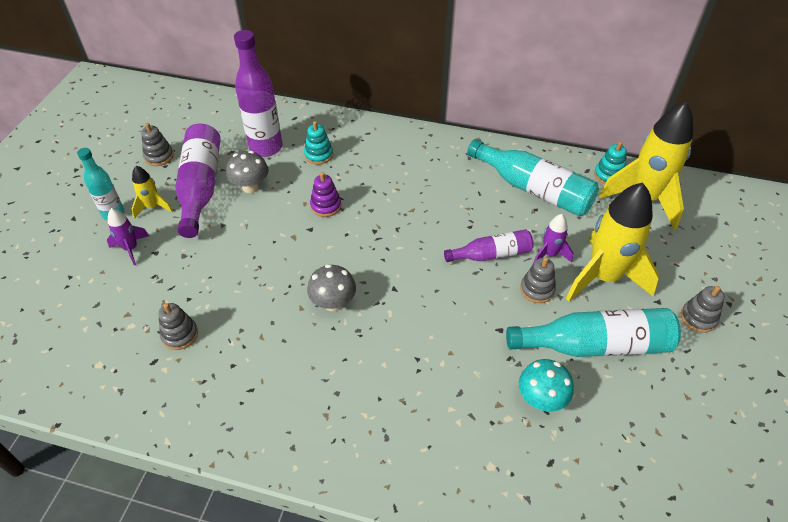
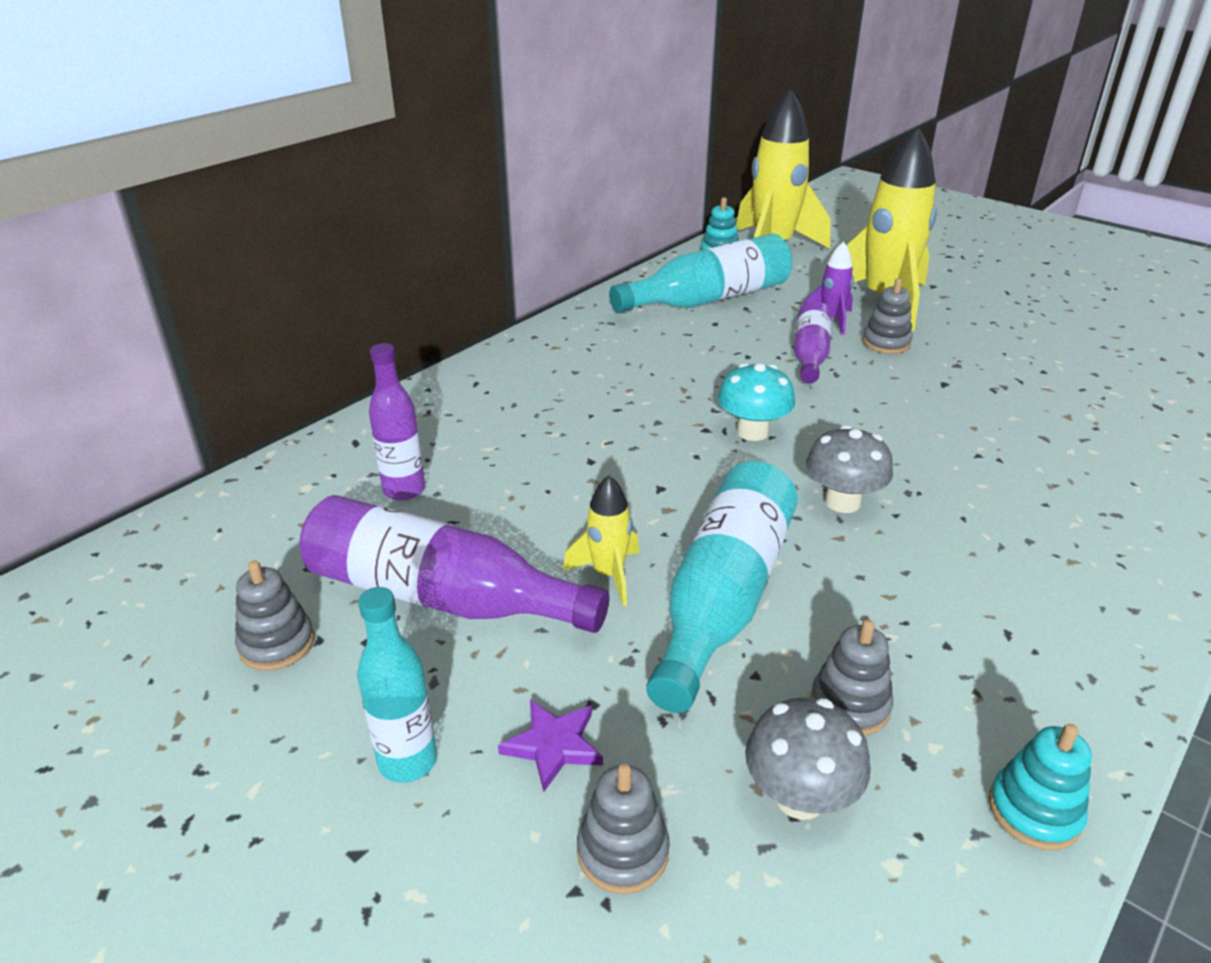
camera: 65 degrees left, 15 degrees down
(131, 249) = (553, 745): purple rocket -> purple star
(153, 207) = (442, 683): yellow rocket -> yellow rocket (608, 575)
(250, 186) = (498, 530): grey mushroom -> grey mushroom (799, 797)
(266, 147) = (404, 490): purple bottle -> purple bottle, size x0.60
(318, 155) = (483, 439): turquoise stacking toy -> turquoise stacking toy (1034, 811)
(326, 206) = (616, 460): purple stacking toy -> none
(541, 399) = (1063, 386): turquoise mushroom -> turquoise mushroom (752, 432)
(595, 345) = (987, 334): turquoise bottle -> turquoise bottle (723, 598)
(698, 318) = (964, 274): grey stacking toy -> grey stacking toy (622, 852)

